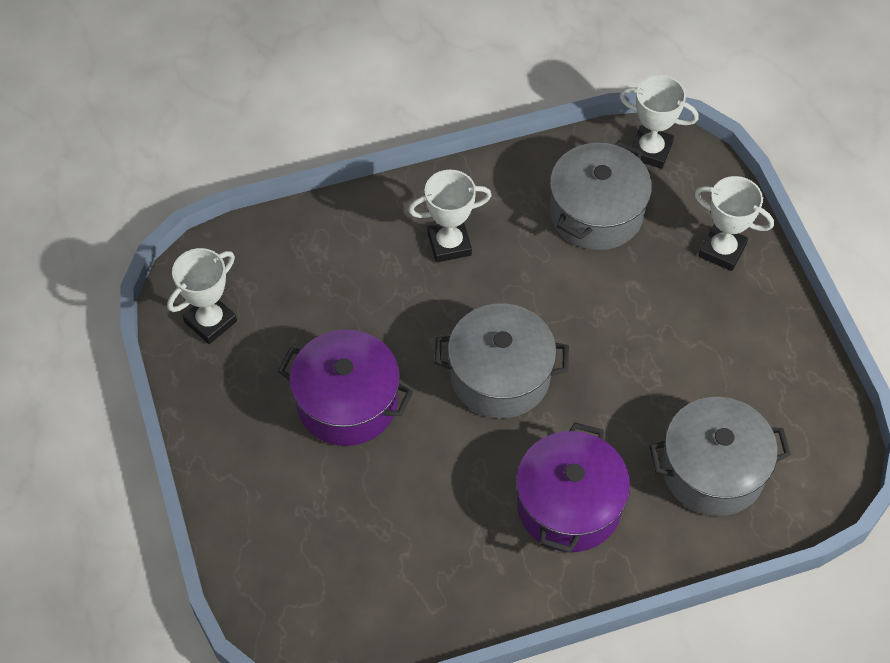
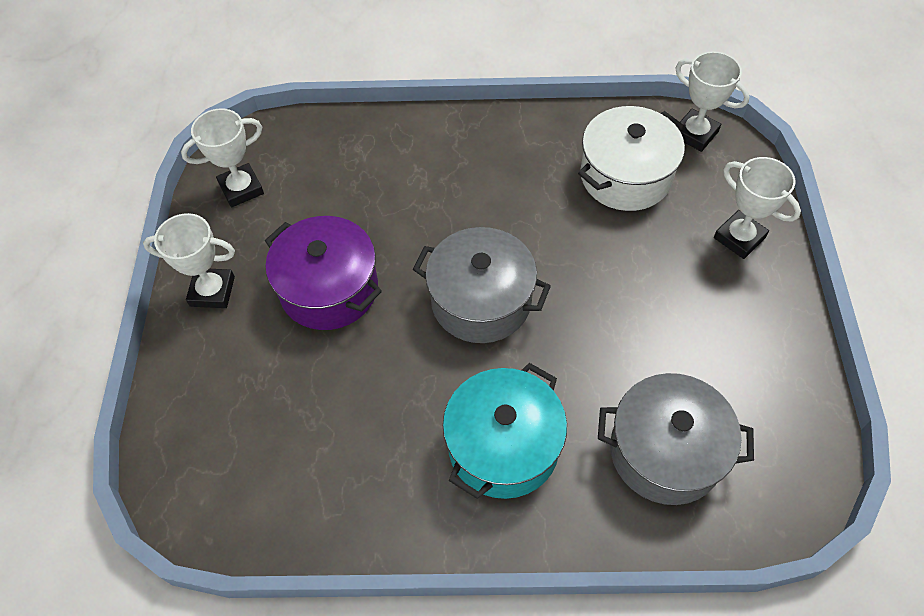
camera: 20 degrees right, 0 degrees up
(449, 244) = (478, 172): white trophy -> white trophy (212, 291)
(569, 505) = (503, 446): purple pot -> turquoise pot
(596, 212) = (625, 176): grey pot -> white pot

